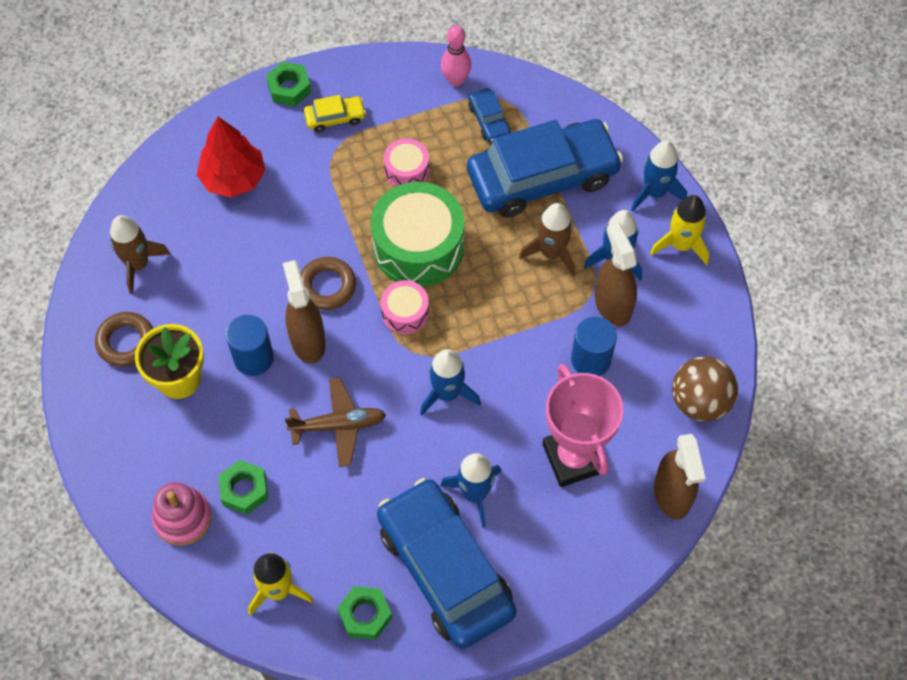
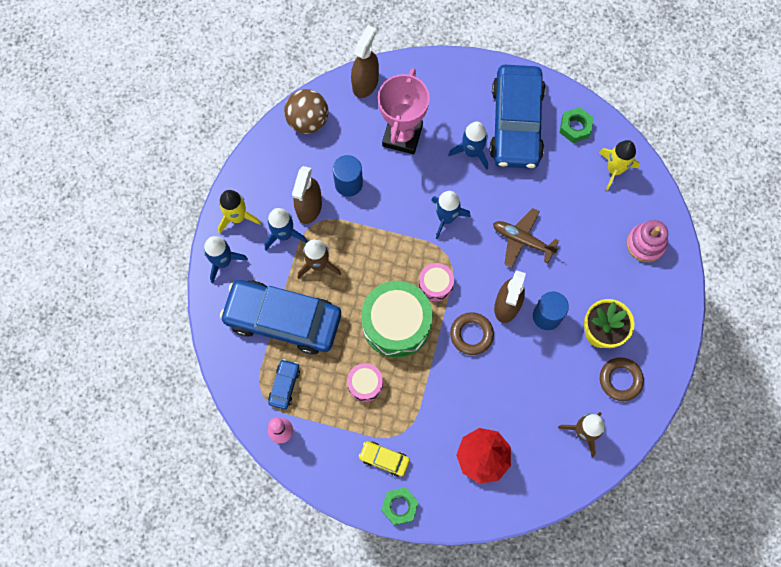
camera: 145 degrees left, 10 degrees up
(244, 490) = (600, 237): green nut -> none

